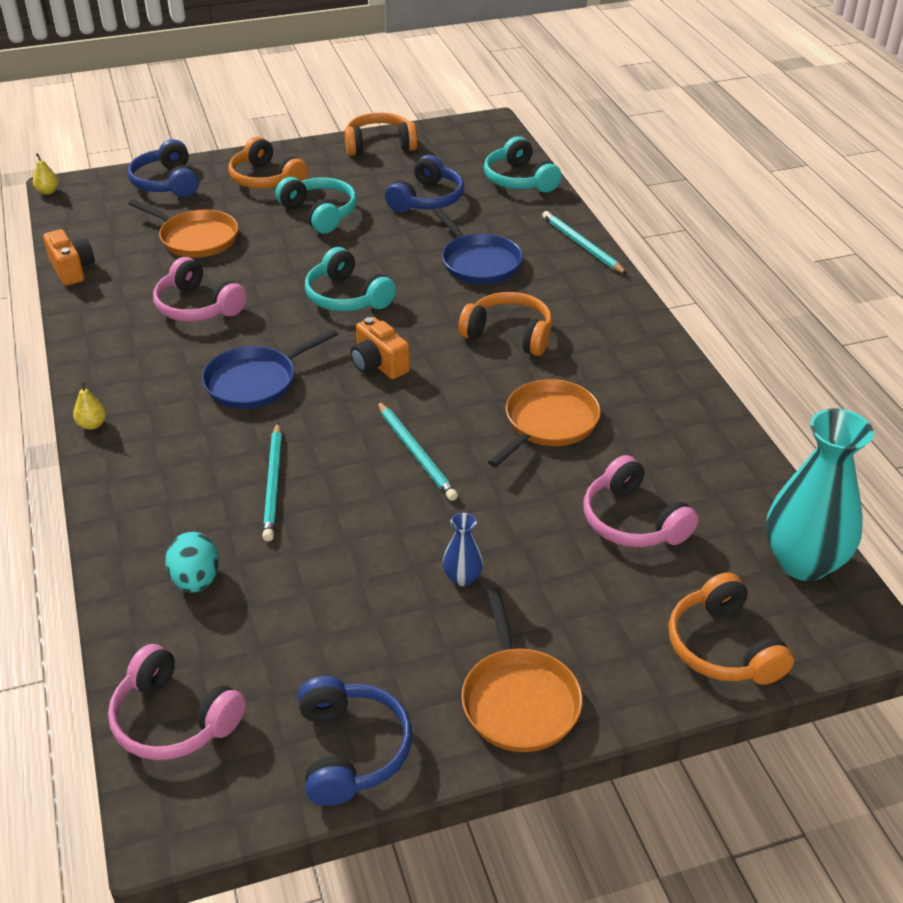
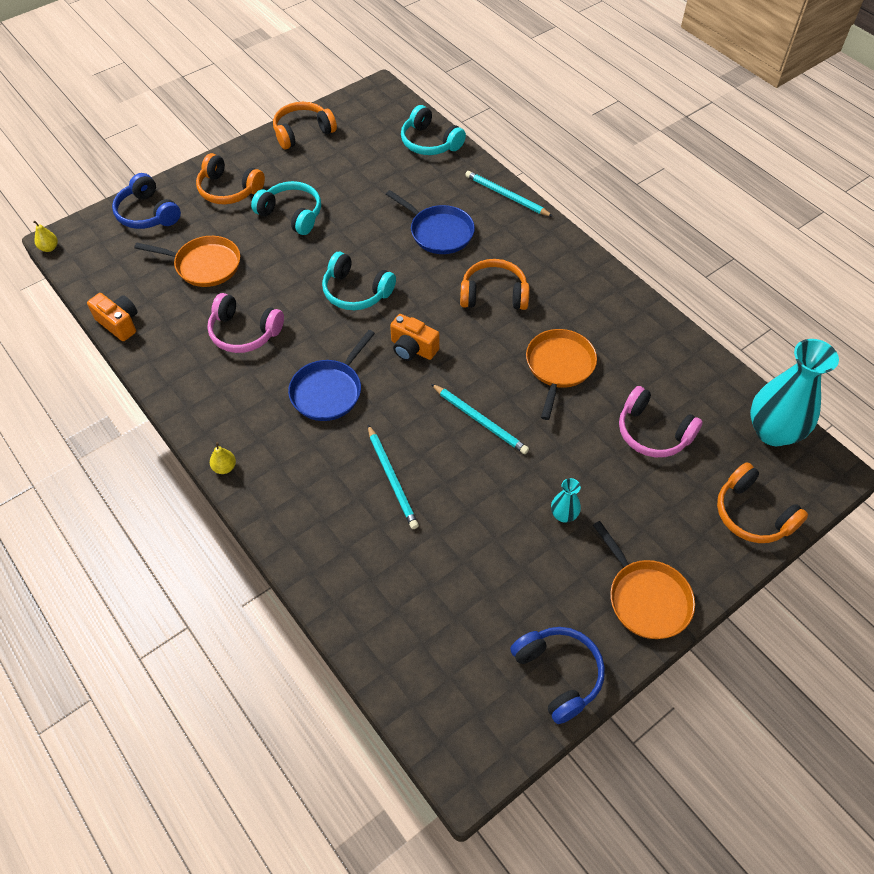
camera: 20 degrees left, 15 degrees up
(174, 719) = (428, 694): pink headphones -> none
(196, 580) = (381, 578): turquoise egg -> none
(427, 199) = (368, 179): blue headphones -> none
(462, 578) = (563, 515): blue vase -> turquoise vase

